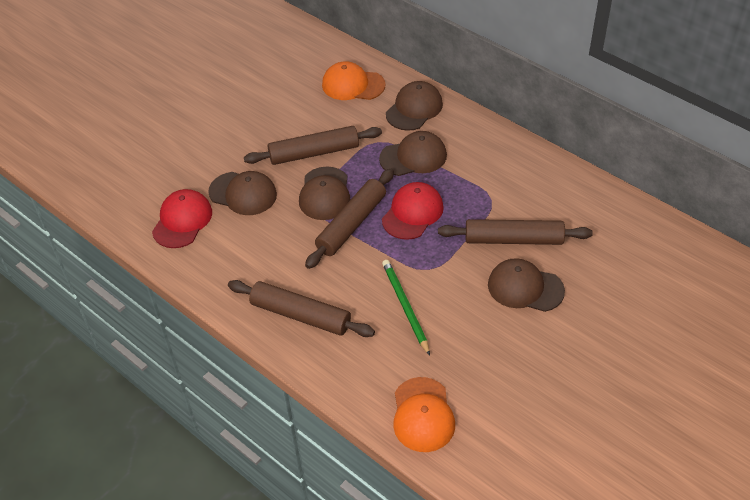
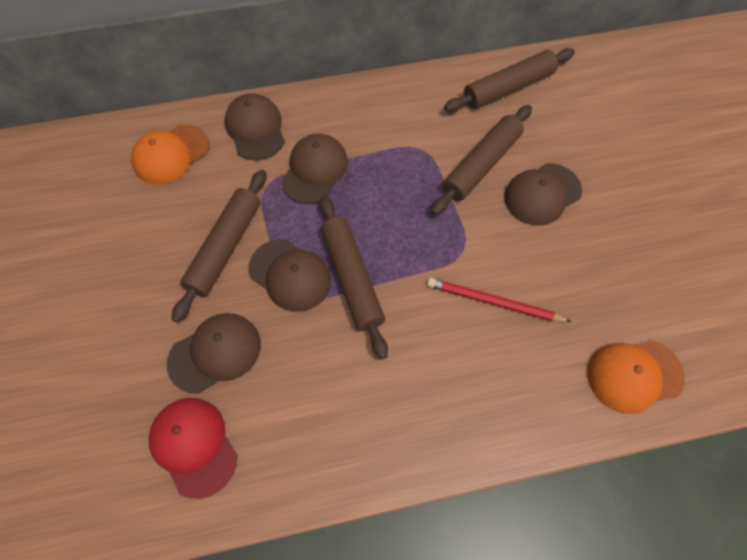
camera: 55 degrees left, 15 degrees up
(301, 315) = (433, 406): brown rolling pin -> brown rolling pin (508, 88)
(405, 307) = (493, 302): green pencil -> red pencil
(412, 213) = (383, 218): red cap -> none
(423, 415) = (634, 375): orange cap -> orange cap turned 135 degrees clockwise

